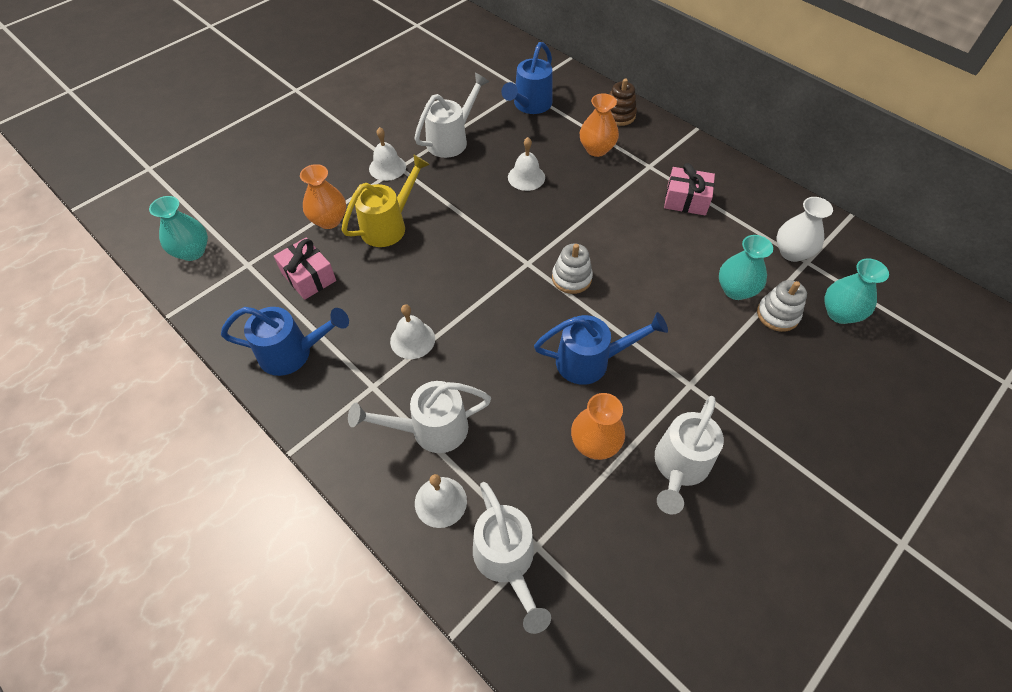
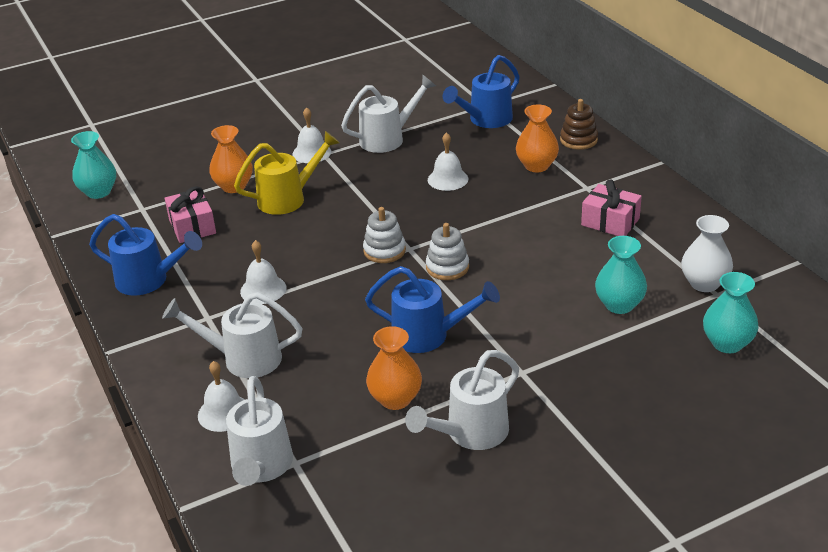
camera: 20 degrees right, 20 degrees down
(777, 314) = (654, 333): white stacking toy -> white stacking toy (384, 251)

